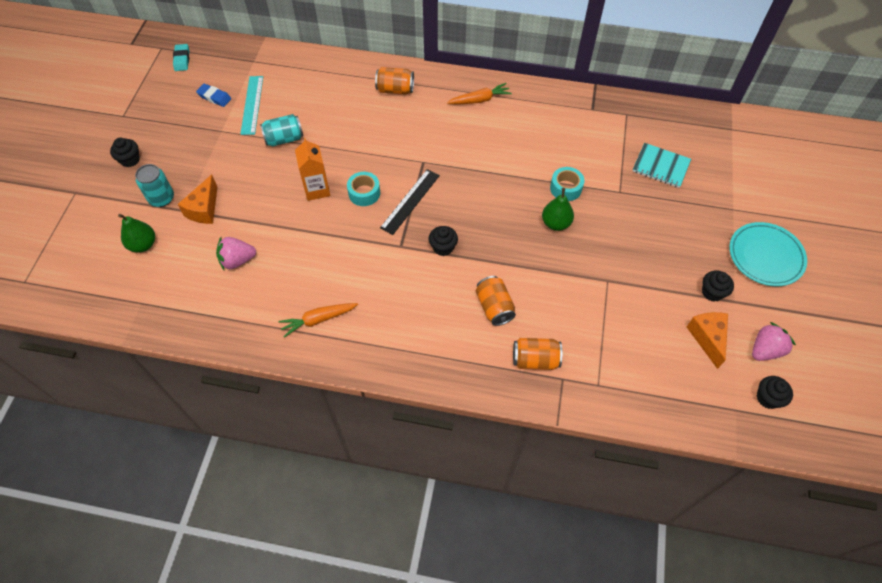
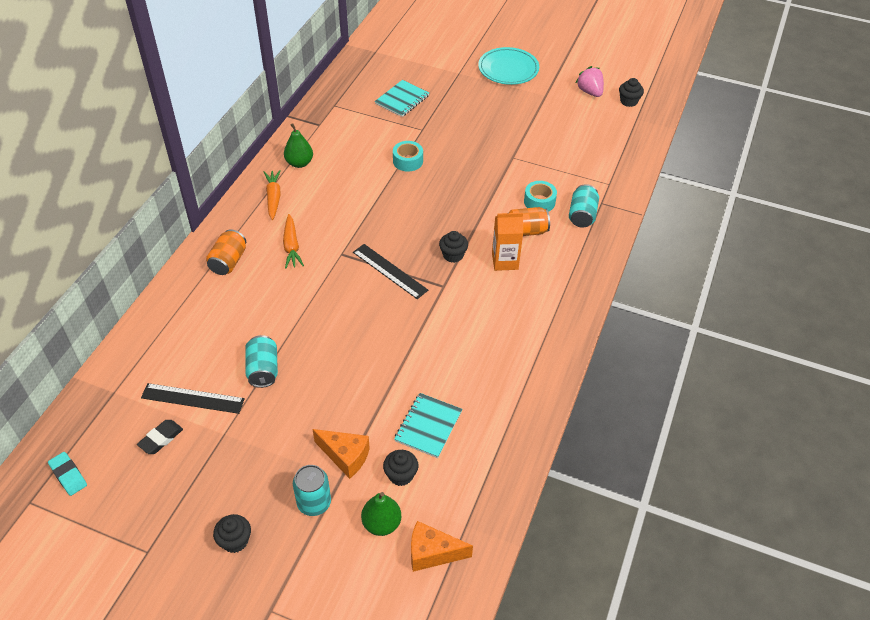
camera: 80 degrees left, 10 degrees down
(182, 60) = (68, 475): turquoise eraser -> turquoise eraser turned 45 degrees clockwise
(214, 97) = (161, 439): blue eraser -> black eraser
(237, 260) = (428, 426): pink strawberry -> turquoise notebook
(252, 105) = (192, 398): turquoise ruler -> black ruler
(317, 189) = (350, 346): orange carton -> orange carton (505, 261)
(318, 320) = (517, 360): orange carrot -> orange carrot (291, 246)
(364, 193) = (368, 306): turquoise tape -> turquoise tape (539, 202)
(535, 360) = (582, 215): orange can -> turquoise can
(556, 223) = (445, 175): green pear -> green pear (299, 163)
(707, 338) = (576, 117): orange cheese -> orange cheese (432, 553)
(712, 292) = (535, 104): black cupcake -> black cupcake (401, 475)

